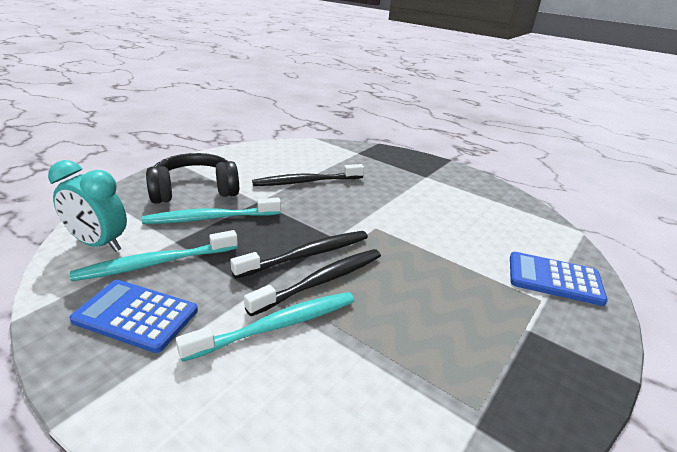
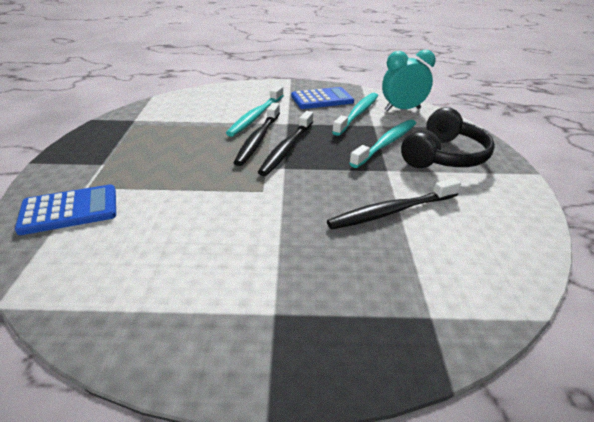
camera: 145 degrees right, 5 degrees up
(306, 182) = (391, 211): black toothbrush -> black toothbrush turned 150 degrees counterclockwise

